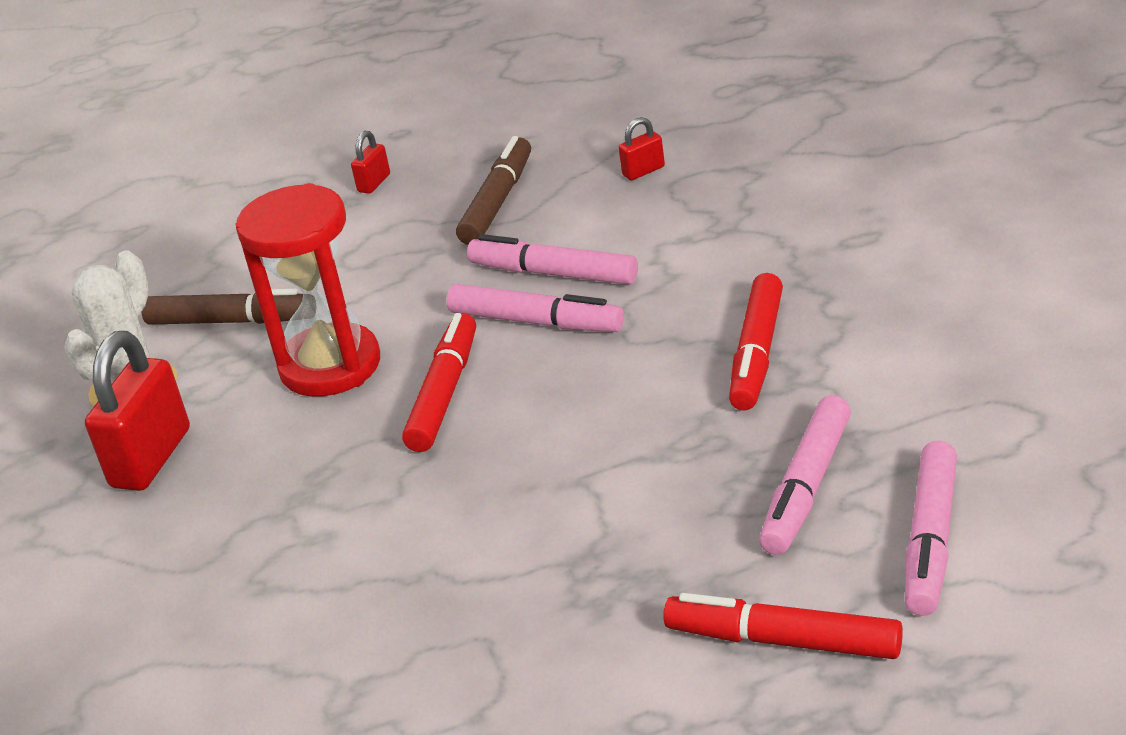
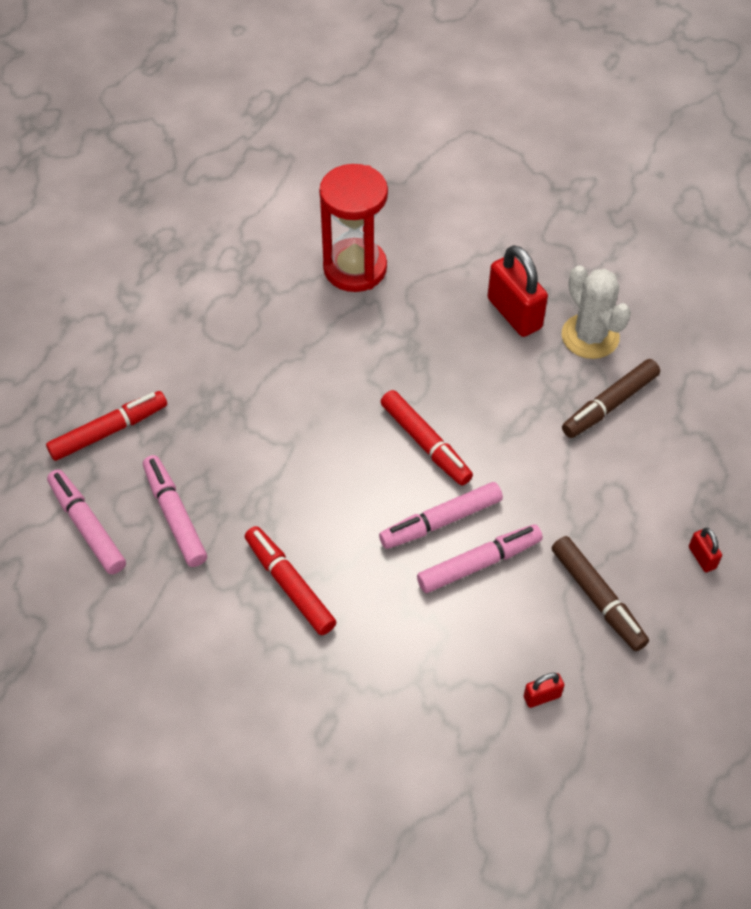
camera: 125 degrees right, 20 degrees up
(330, 366) = (510, 417): red hourglass -> red hourglass (355, 268)
(643, 171) = (542, 696): red padlock -> red padlock turned 60 degrees clockwise

